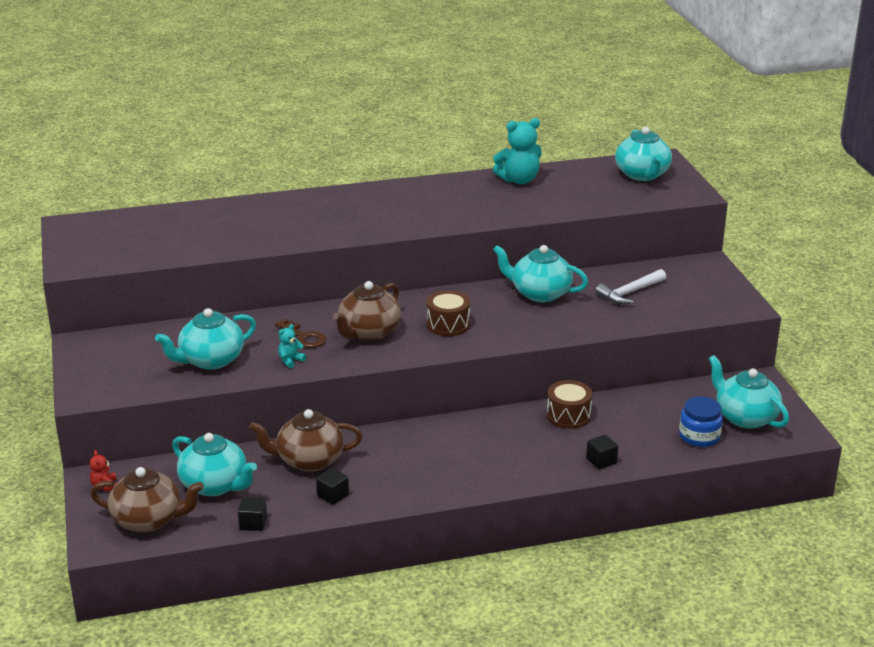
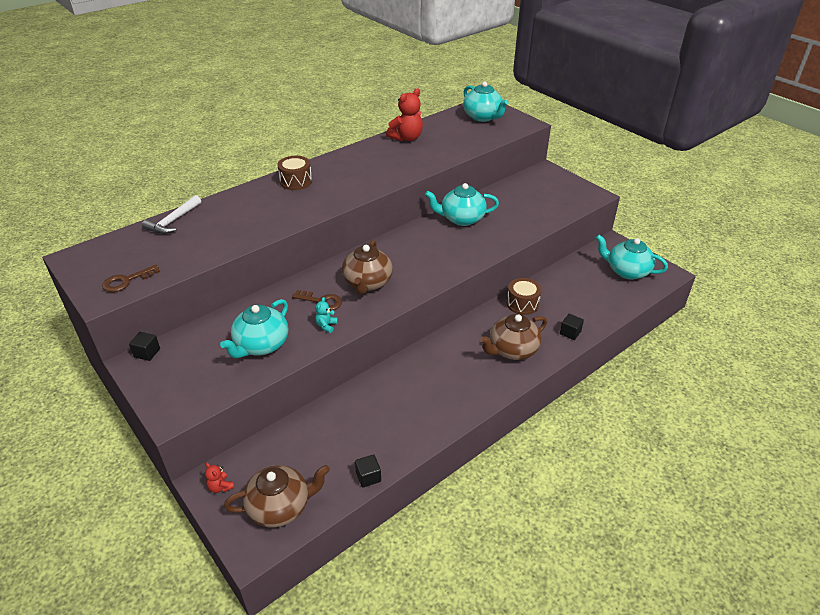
camera: 25 degrees left, 10 degrees up
(103, 257) = (126, 281): none -> brown key
(215, 485) = (313, 451): turquoise teapot -> none
(309, 460) = (371, 401): brown teapot -> brown teapot (512, 350)
(333, 495) = (411, 427): black cube -> black cube (147, 353)
(448, 325) = (419, 260): brown drum -> brown drum (296, 181)
(519, 180) = (406, 138): turquoise teddy bear -> red teddy bear
(630, 293) = (518, 203): white hammer -> white hammer (173, 221)
(699, 436) = (612, 294): blue jar -> none

